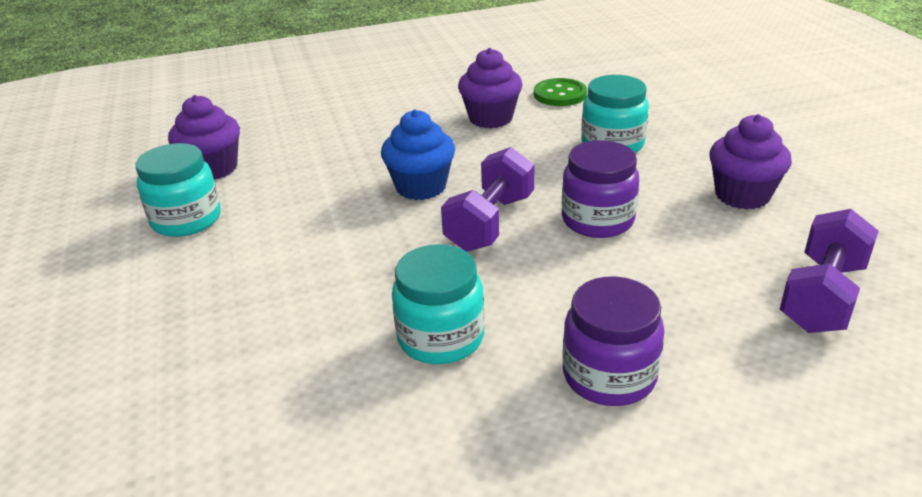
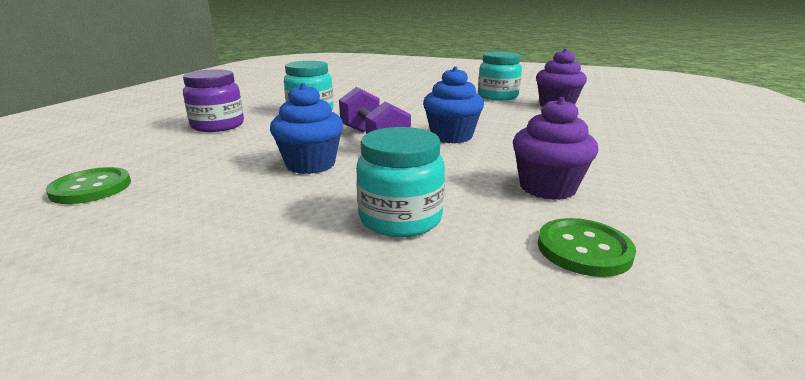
camera: 125 degrees right, 10 degrees down
(597, 220) = (310, 164): purple jar -> blue cupcake
(742, 195) = (202, 231): purple cupcake -> none
(822, 296) = (91, 188): purple dumbbell -> green button

